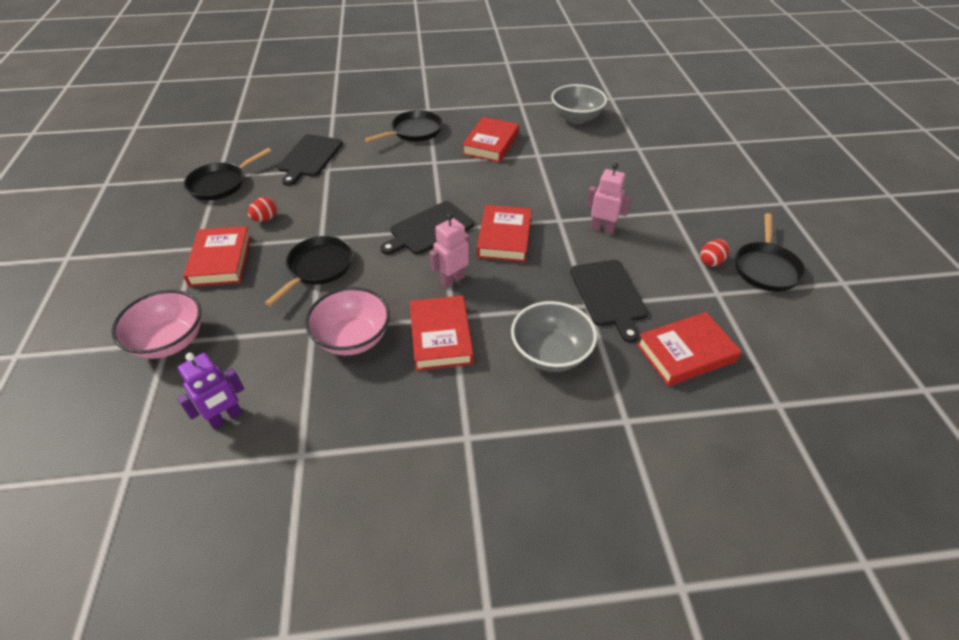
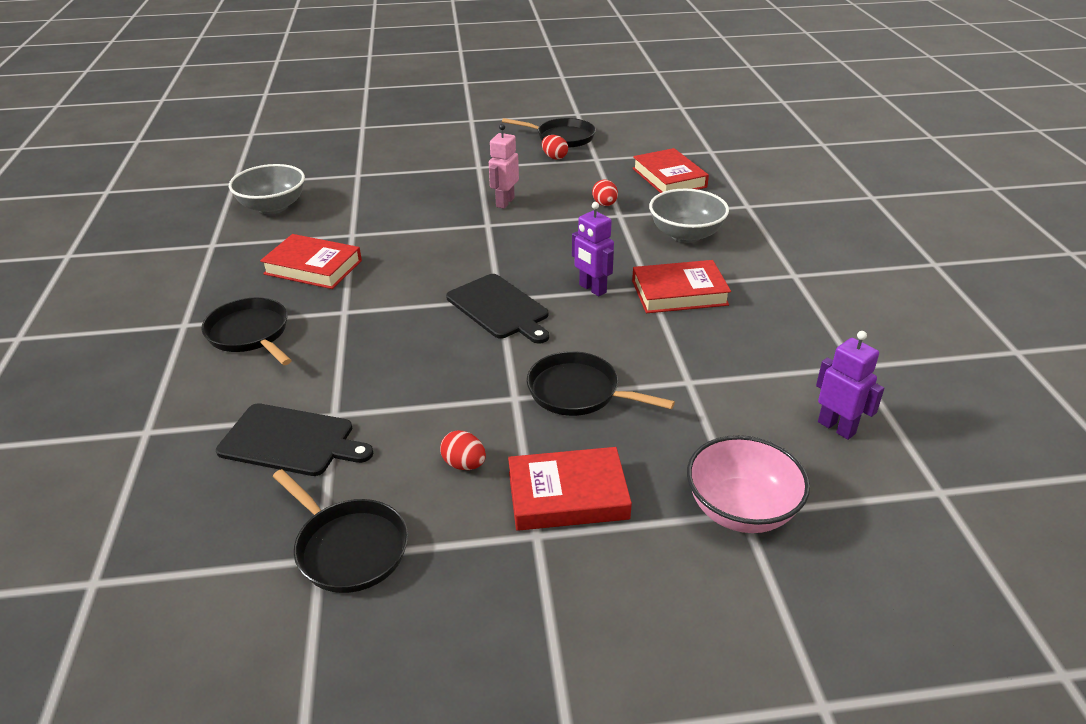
camera: 90 degrees left, 10 degrees down
(353, 338) = (695, 349): pink bowl -> none
(452, 280) = (592, 289): pink robot -> purple robot
(504, 238) = (518, 257): red book -> none
(609, 295) = (605, 204): black cutting board -> red egg

